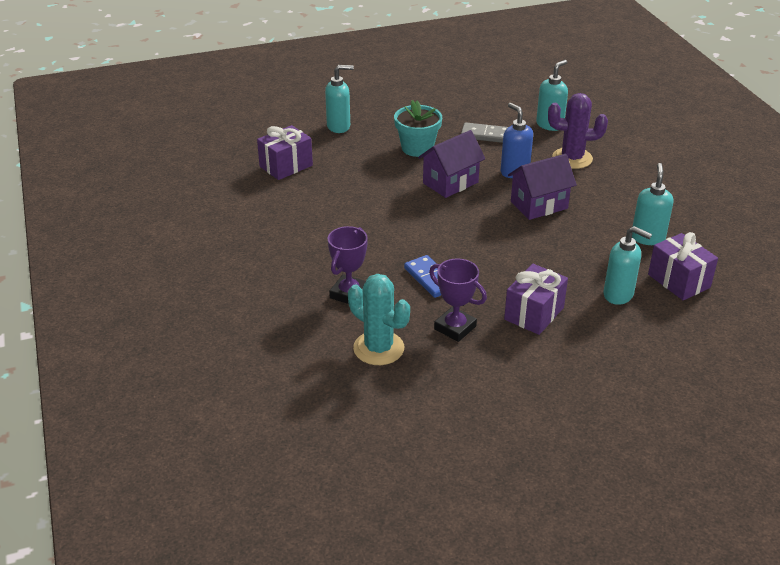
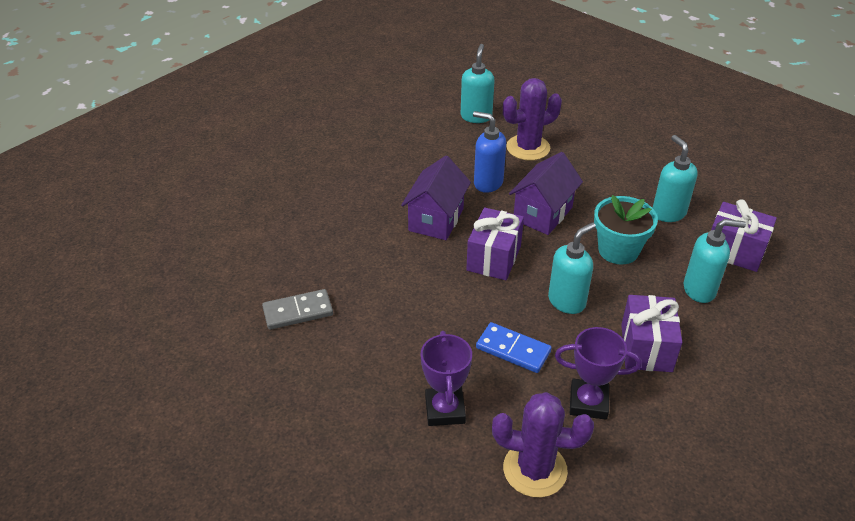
camera: 30 degrees left, 5 degrees up
(286, 166) = (239, 265): purple gift -> purple gift (493, 258)
(339, 126) = (261, 191): turquoise soap dispenser -> turquoise soap dispenser (567, 301)
(378, 348) = (535, 469): turquoise cactus -> purple cactus
(417, 148) = (368, 189): turquoise flower pot -> turquoise flower pot (618, 250)
(485, 135) = (424, 149): grey domino -> grey domino (298, 312)

